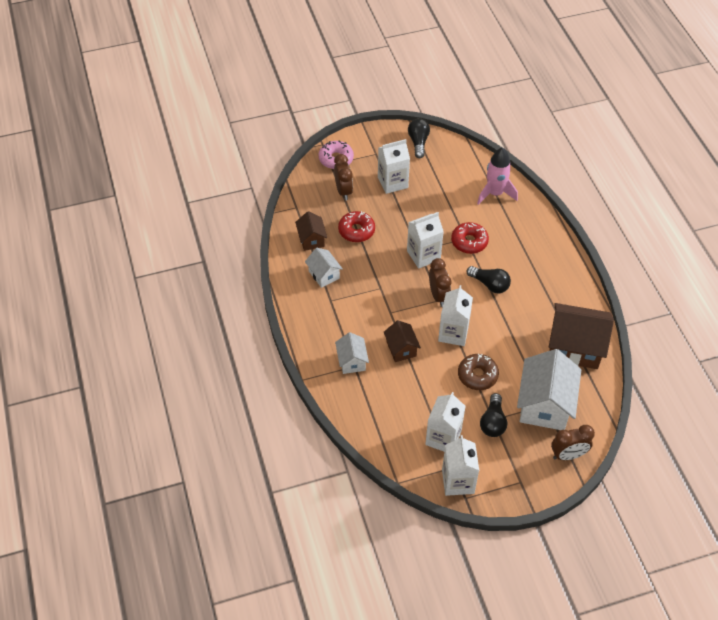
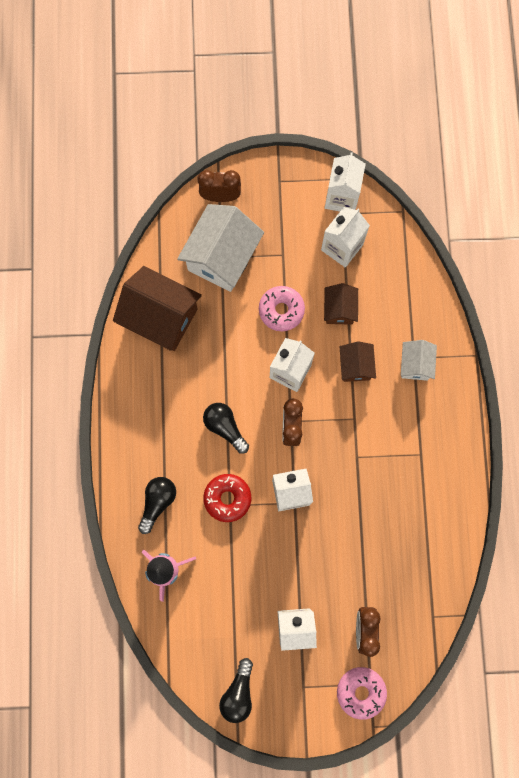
camera: 165 degrees left, 25 degrees up
(311, 239) = (424, 555): brown house -> brown house (339, 309)
(324, 275) = (420, 495): white house -> none
(356, 231) = (363, 554): red donut -> none
(477, 375) = (281, 310): brown donut -> pink donut
(493, 422) = (284, 251): black light bulb -> black light bulb (158, 502)

